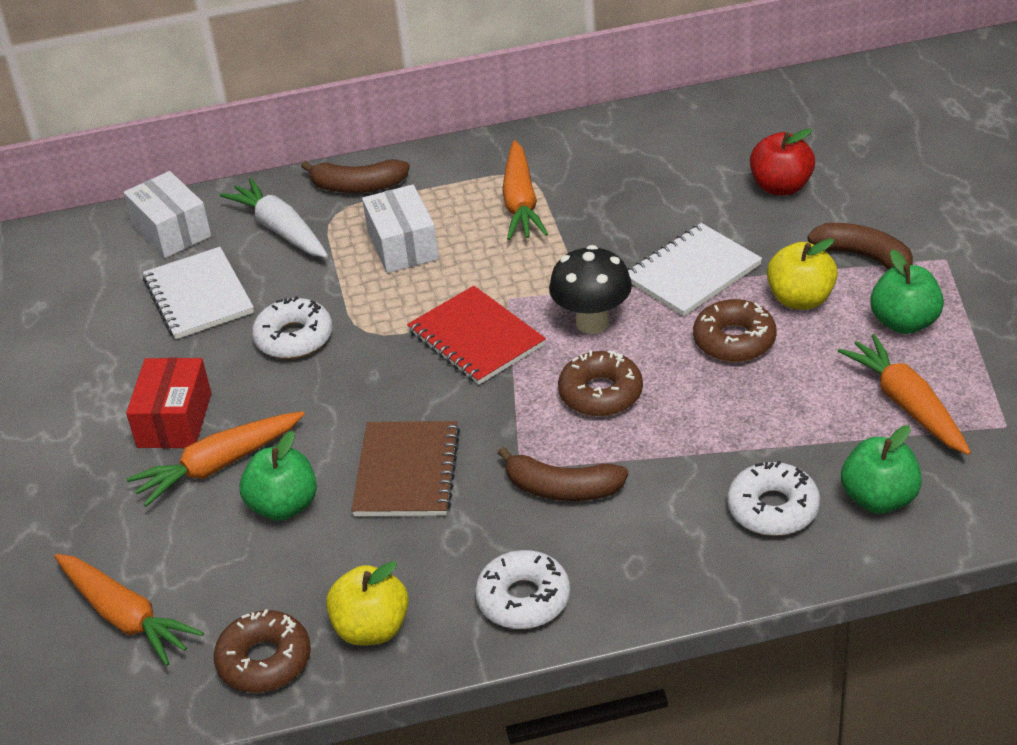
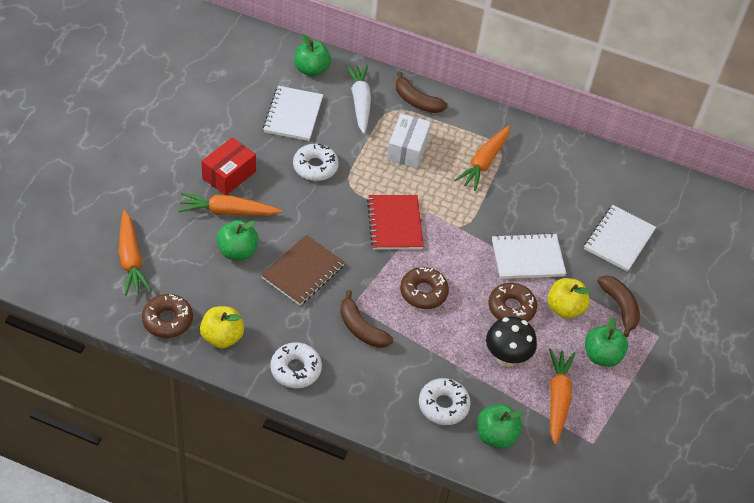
camera: 25 degrees right, 10 degrees up
(172, 231) = (311, 70): white box -> green apple
(592, 322) = (455, 252): black mushroom -> black mushroom (506, 357)
(781, 187) = (619, 239): red apple -> white notebook

